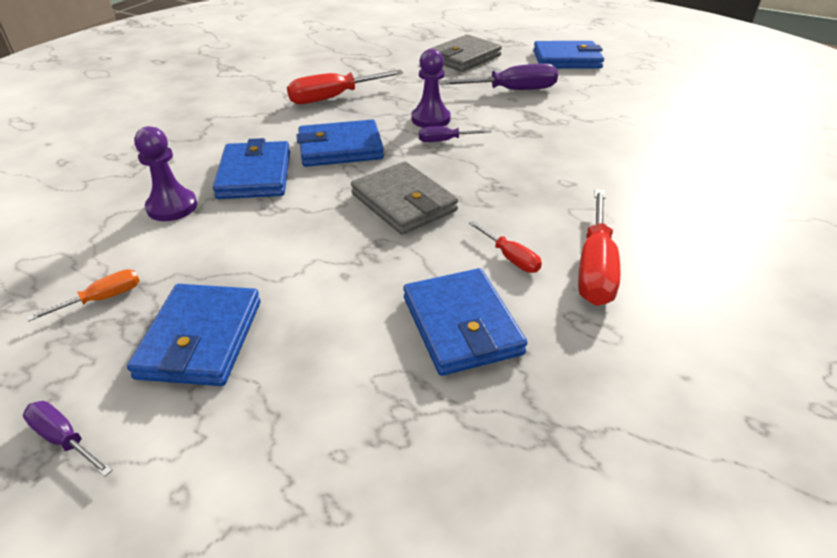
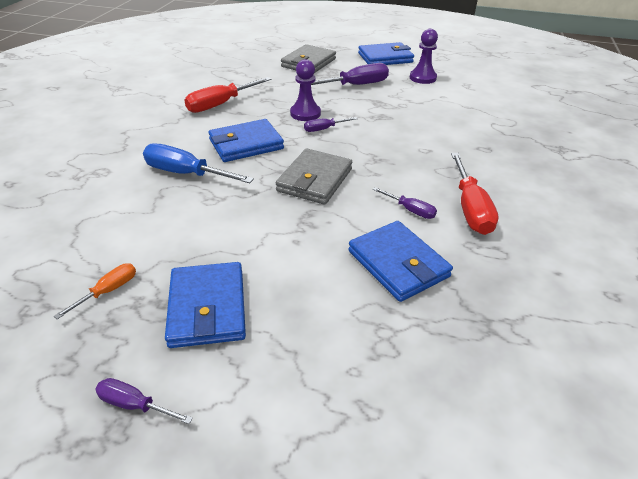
camera: 15 degrees left, 0 degrees up
(172, 207) = (129, 208): purple pawn -> purple pawn (422, 78)
(254, 175) = (186, 174): blue wallet -> blue screwdriver
(404, 202) = (315, 180): grey wallet -> grey wallet turned 75 degrees clockwise
(510, 258) = (410, 210): red screwdriver -> purple screwdriver

